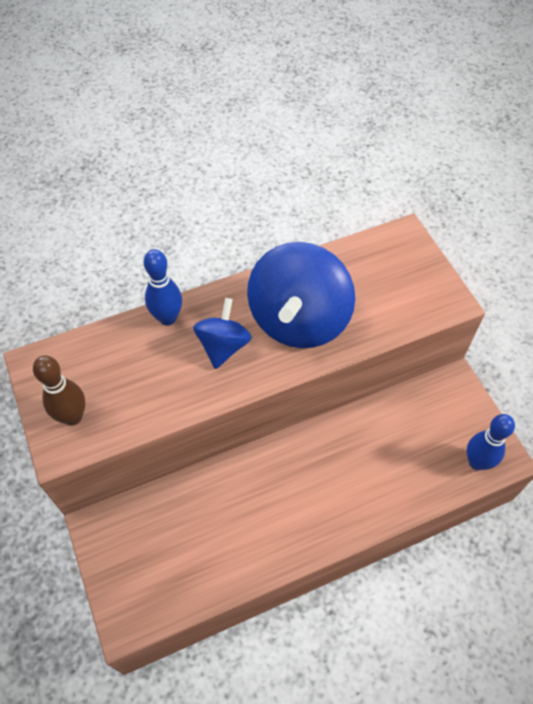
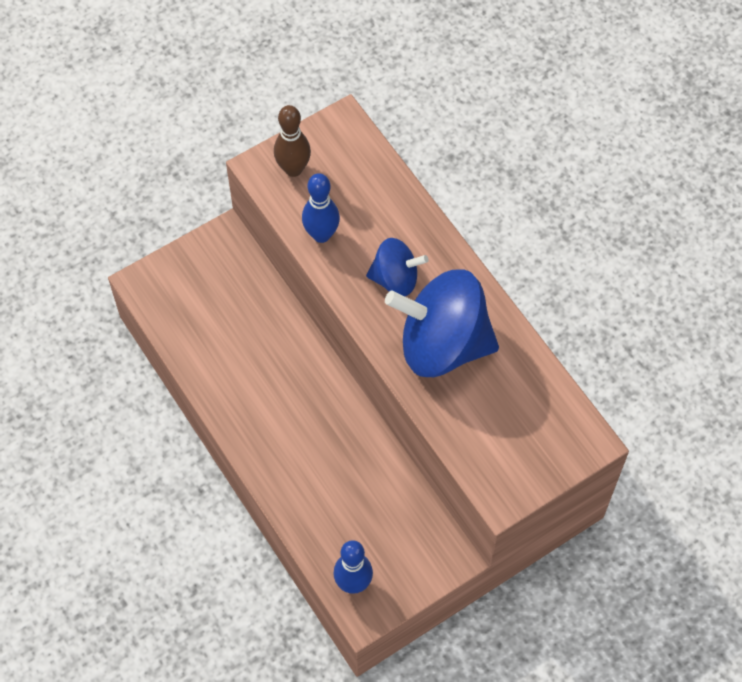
camera: 80 degrees right, 5 degrees up
(167, 318) = (418, 222): blue bowling pin -> blue bowling pin (321, 234)

